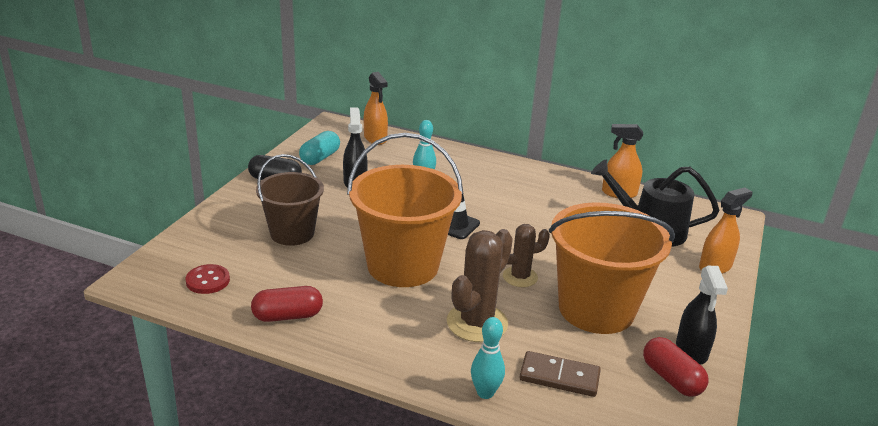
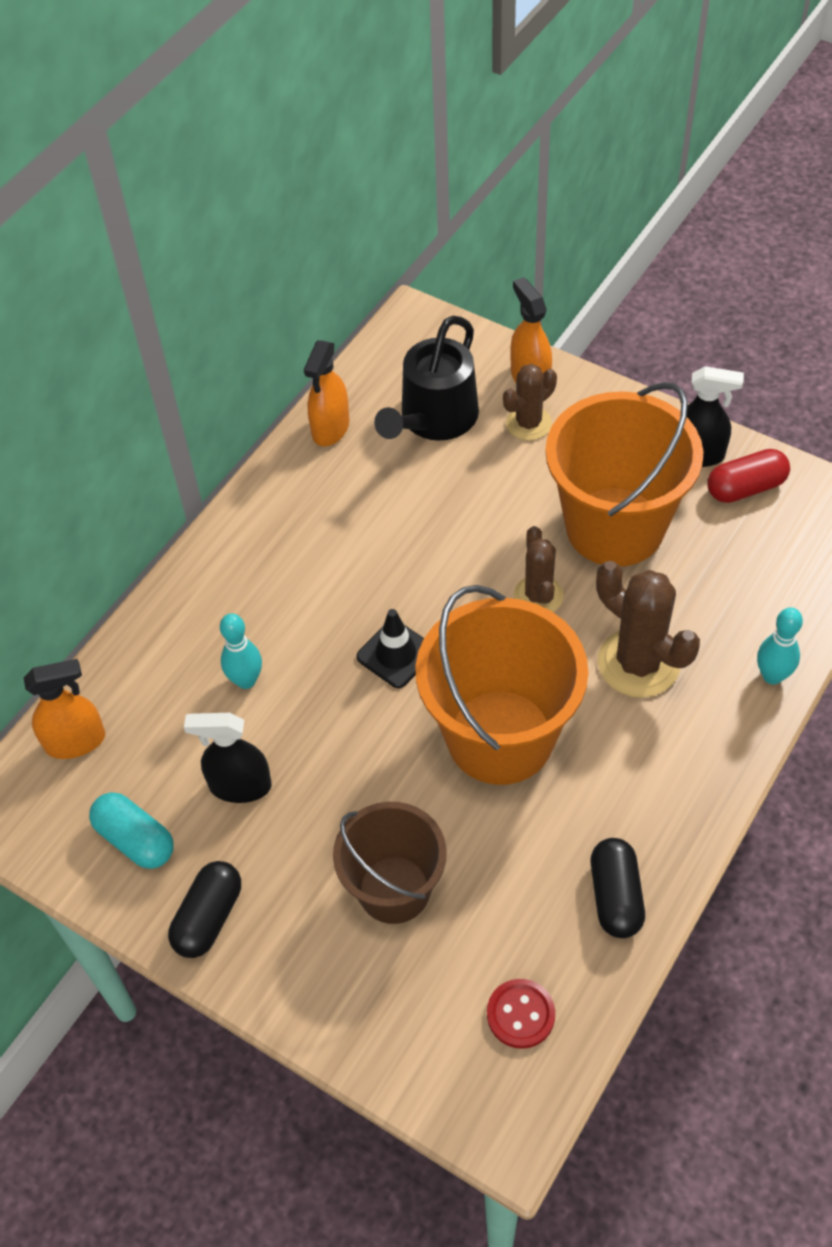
camera: 75 degrees left, 25 degrees up
(287, 316) = (615, 896): red capsule -> black capsule
(559, 377) = (743, 595): brown domino -> none
(671, 268) = (528, 423): none -> brown cactus

